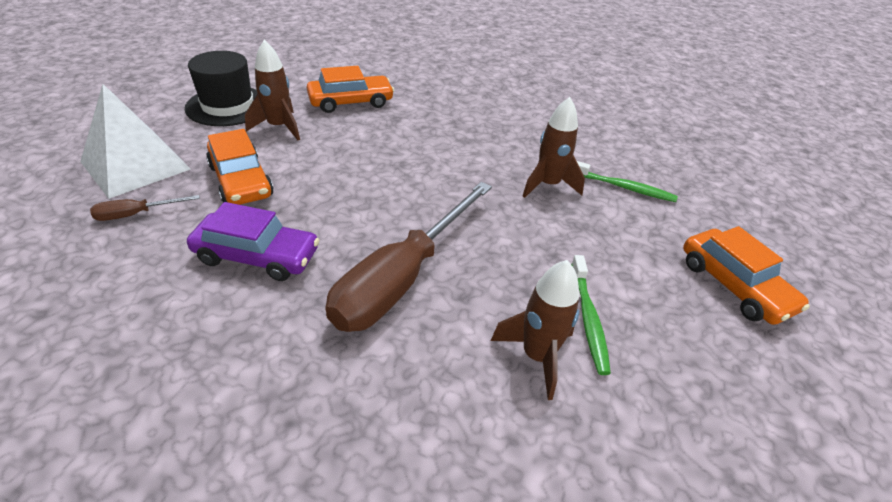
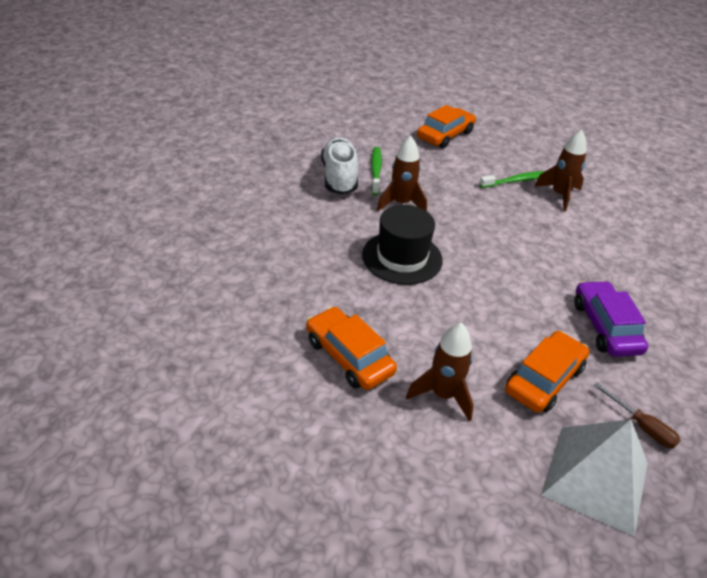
camera: 110 degrees left, 0 degrees up
(228, 106) = (435, 468): black hat -> black hat (402, 257)
(402, 278) = (555, 252): brown screwdriver -> none
(609, 159) = (339, 177): none -> white shoe

